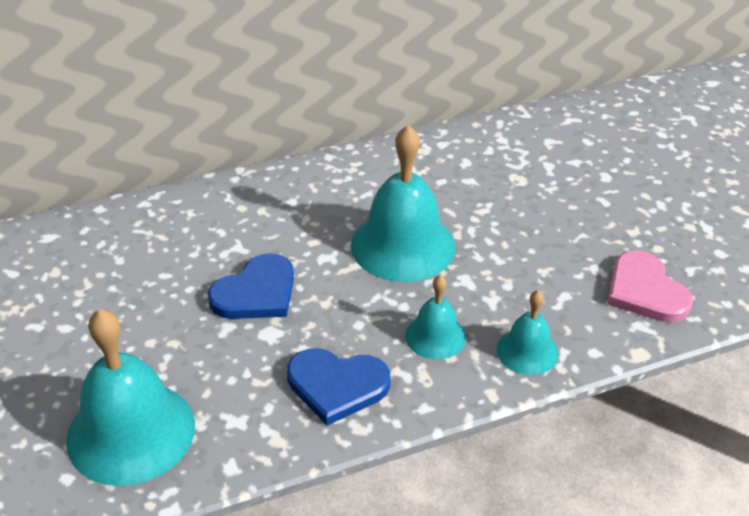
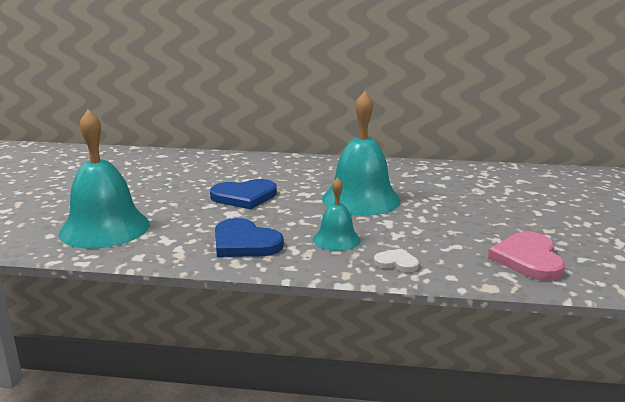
camera: 30 degrees right, 20 degrees down
(527, 351) = (396, 262): turquoise bell -> white heart

